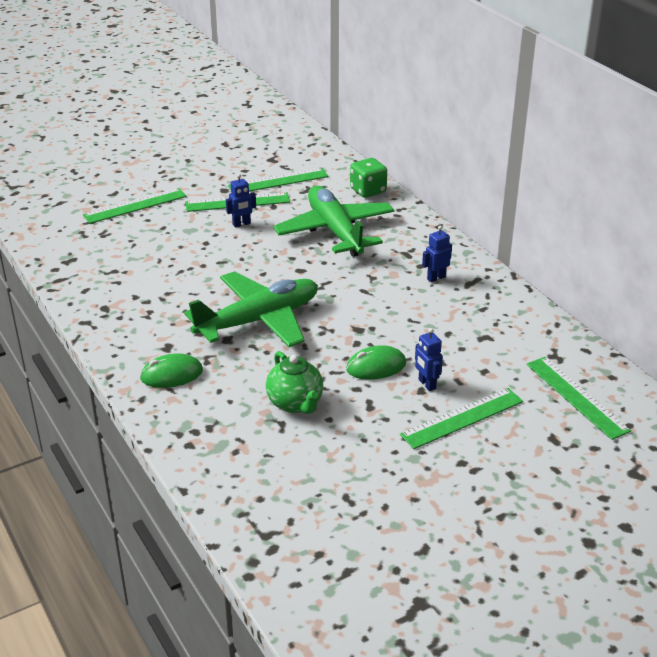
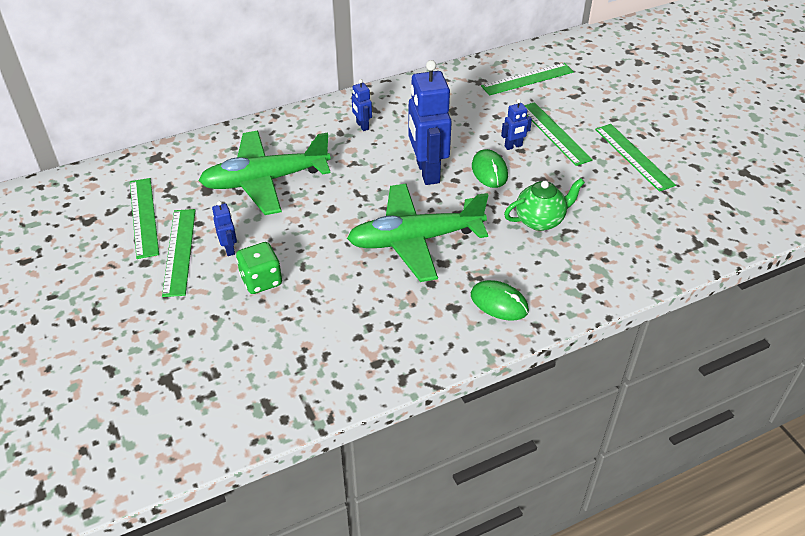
camera: 85 degrees left, 10 degrees up
(135, 206) = (153, 345): green ruler -> green ruler (634, 156)
(171, 374) = (499, 303): green mouse -> green mouse turned 45 degrees counterclockwise
(258, 320) = (415, 240): green plane -> green plane turned 75 degrees counterclockwise
(366, 323) = (427, 172): none -> blue robot
(368, 191) = (192, 153): green dice -> green dice (261, 280)

